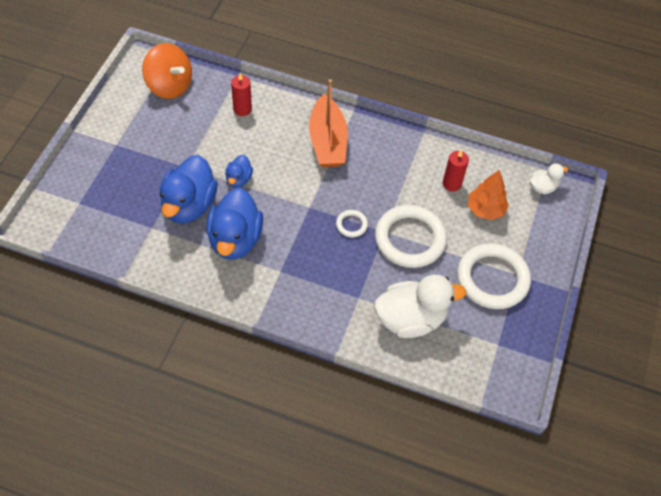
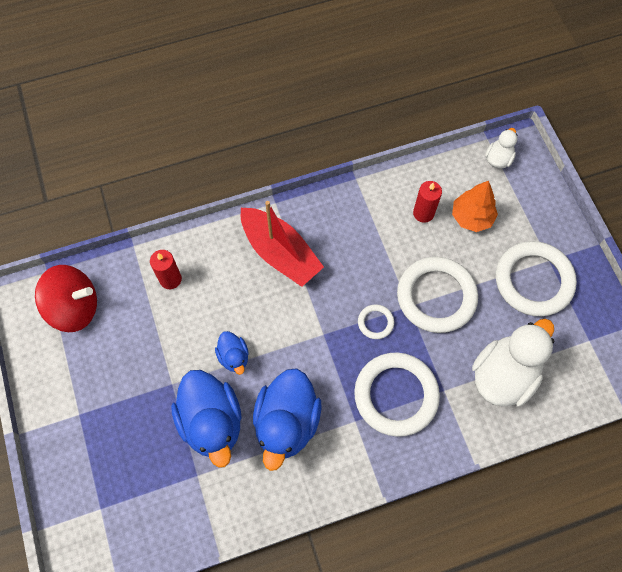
camera: 35 degrees left, 10 degrees up
(169, 86) = (74, 307): orange spinning top -> red spinning top
(235, 239) = (286, 422): blue duck -> blue duck turned 45 degrees clockwise
(322, 276) = (396, 395): none -> white ring
(327, 141) = (280, 253): orange boat -> red boat

